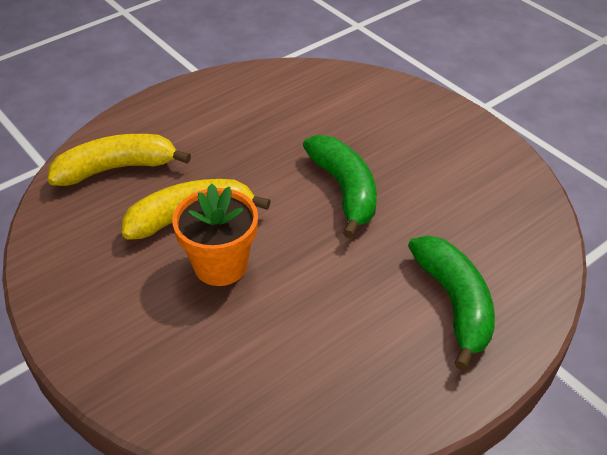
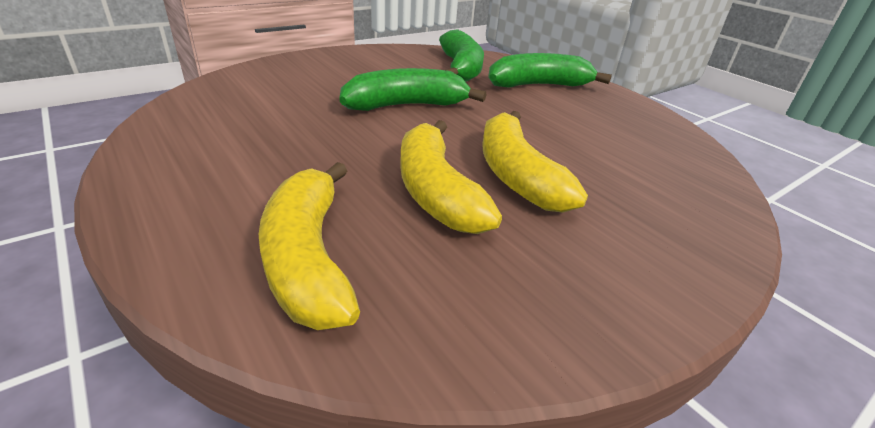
camera: 90 degrees left, 10 degrees down
(220, 265) = (516, 175): orange flower pot -> yellow banana
(478, 229) = (461, 68): none -> green banana

